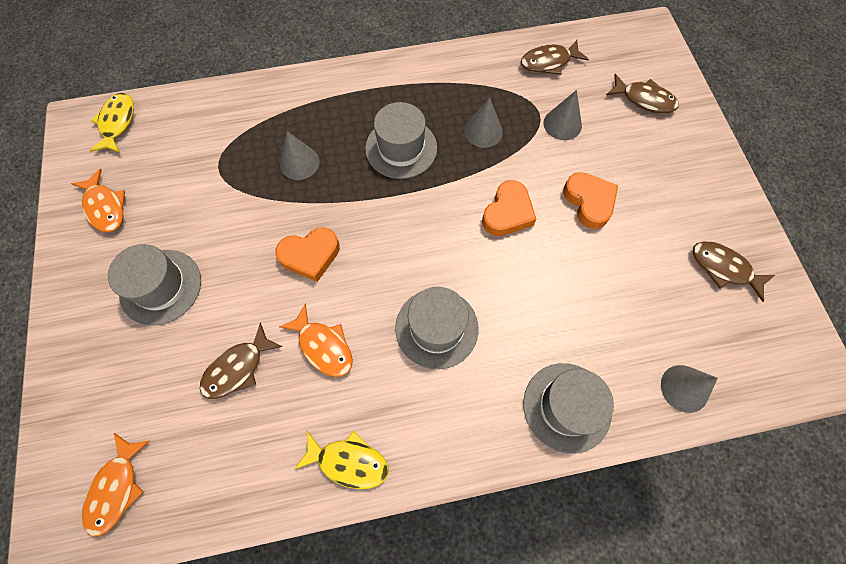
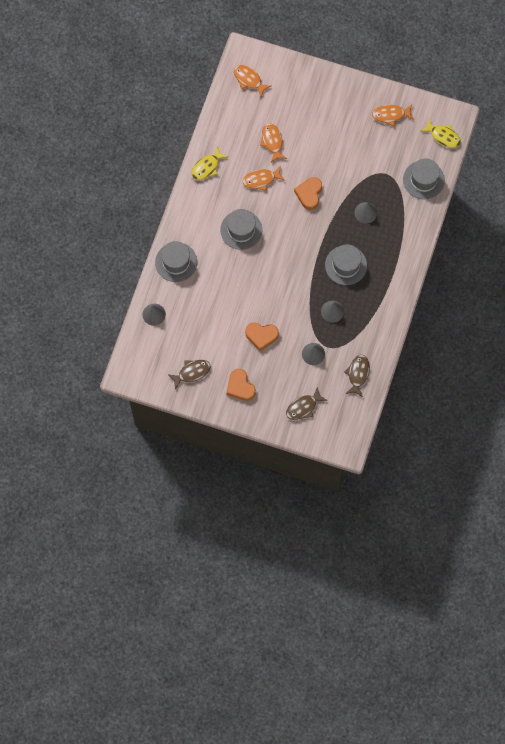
camera: 120 degrees right, 5 degrees up
(160, 287) = (331, 125): grey hat -> grey hat (423, 180)
(238, 368) = (272, 142): brown fish -> orange fish
(507, 213) = (278, 294): orange heart -> orange heart (240, 387)

